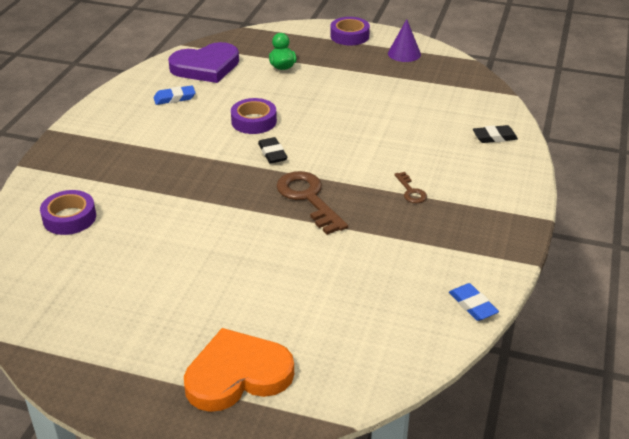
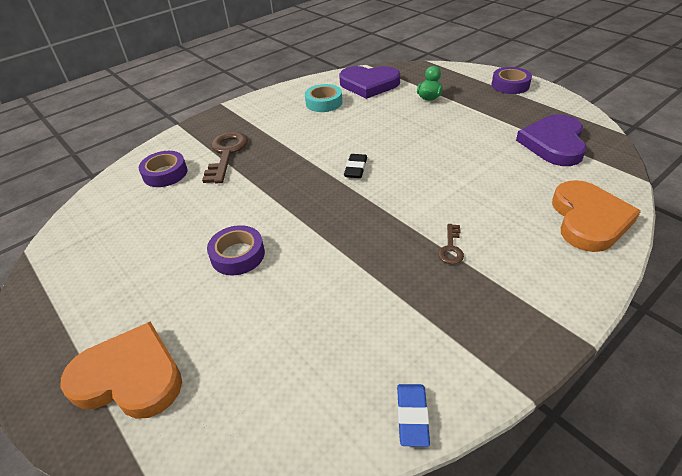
camera: 35 degrees right, 5 degrees up
(174, 98) = (324, 103): blue eraser -> turquoise tape
(254, 121) = (366, 137): purple tape -> purple tape (238, 255)
(308, 198) = (349, 220): brown key -> brown key (226, 153)
(404, 53) = (551, 111): purple cone -> none
(427, 83) = (553, 143): none -> purple heart
(494, 137) = (588, 219): black eraser -> orange heart

